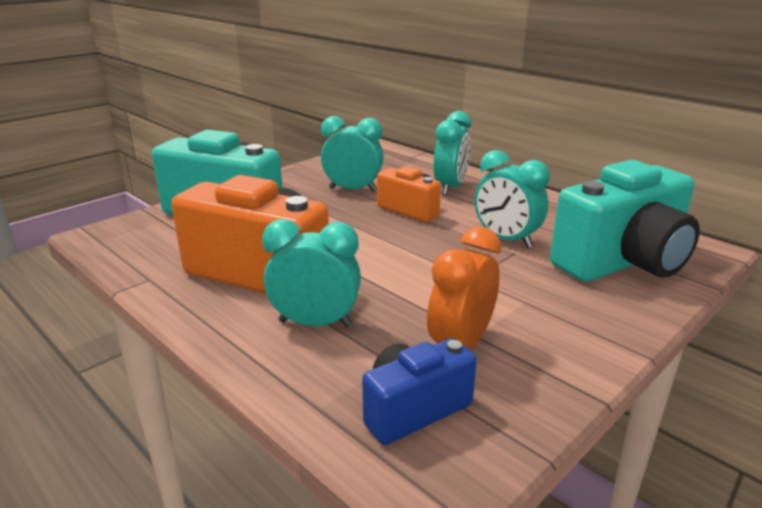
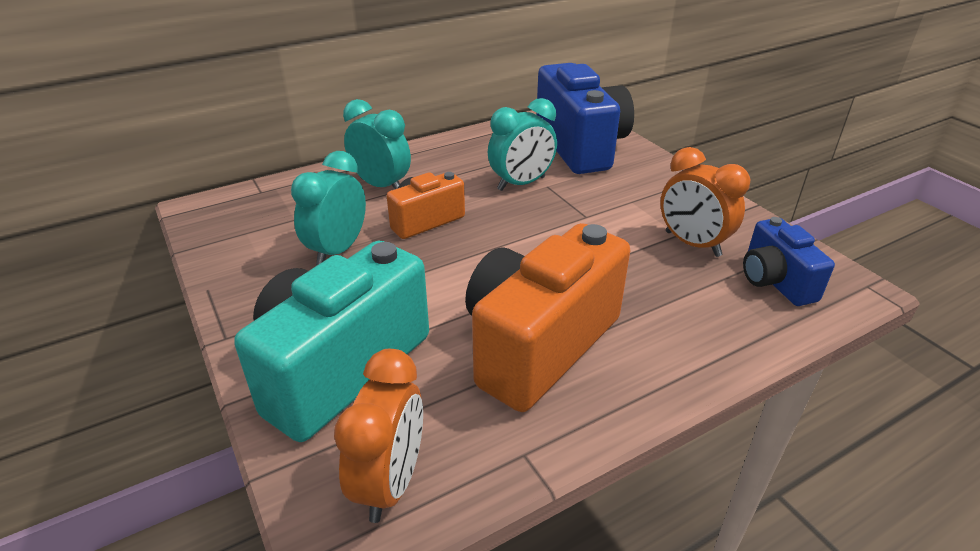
camera: 75 degrees left, 10 degrees up
(132, 241) = (390, 482): none -> orange clock
(315, 323) = (652, 316): turquoise clock -> none
(623, 262) = (580, 146): turquoise camera -> blue camera

